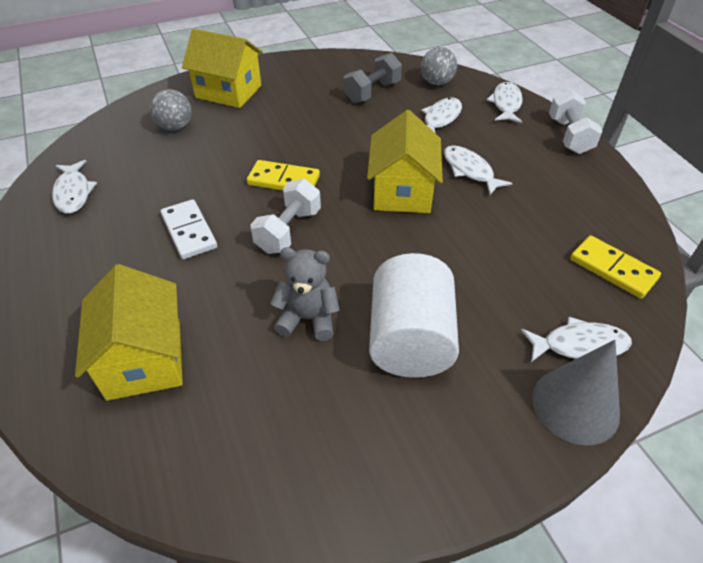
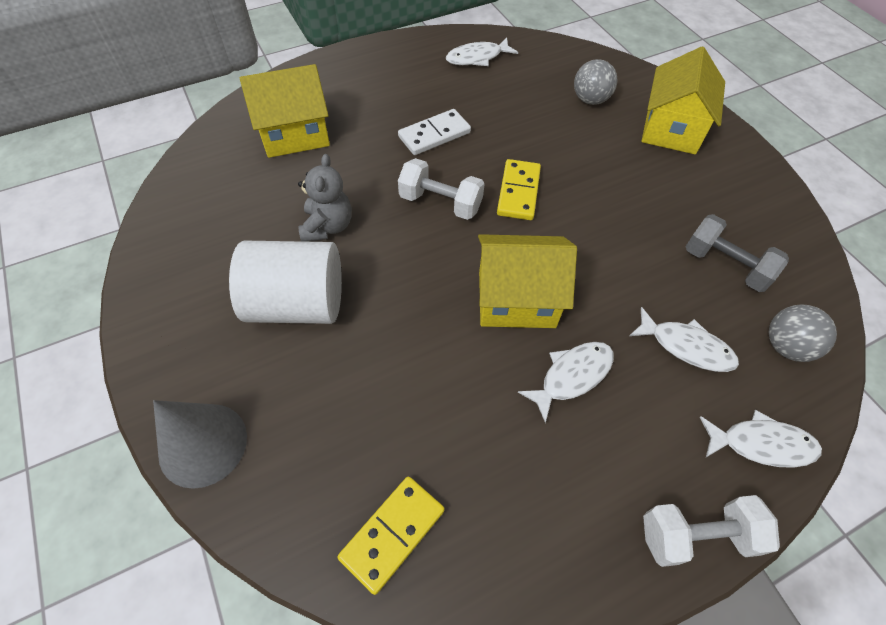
camera: 85 degrees right, 10 degrees up
(579, 345) = (276, 464): white fish -> none

